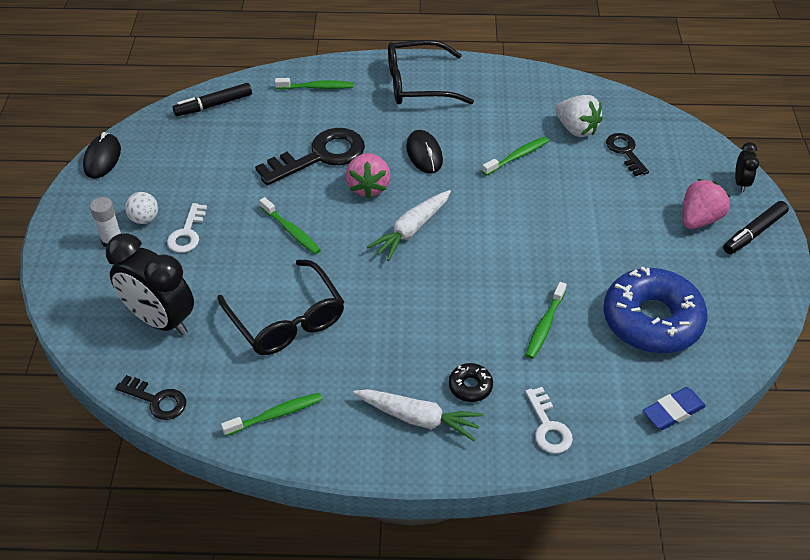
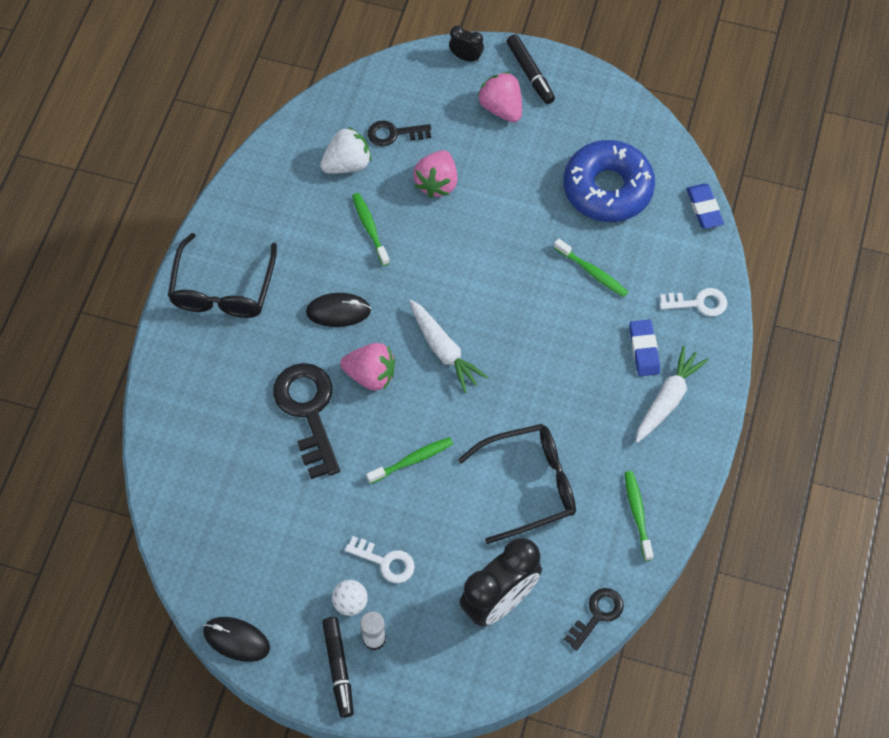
camera: 75 degrees left, 15 degrees up
(213, 105) = (183, 507): black marker -> black marker (338, 669)
(316, 87) = (190, 392): green toothbrush -> none
(470, 386) = (644, 350): black donut -> blue eraser
(588, 190) = (437, 183): none -> pink strawberry

